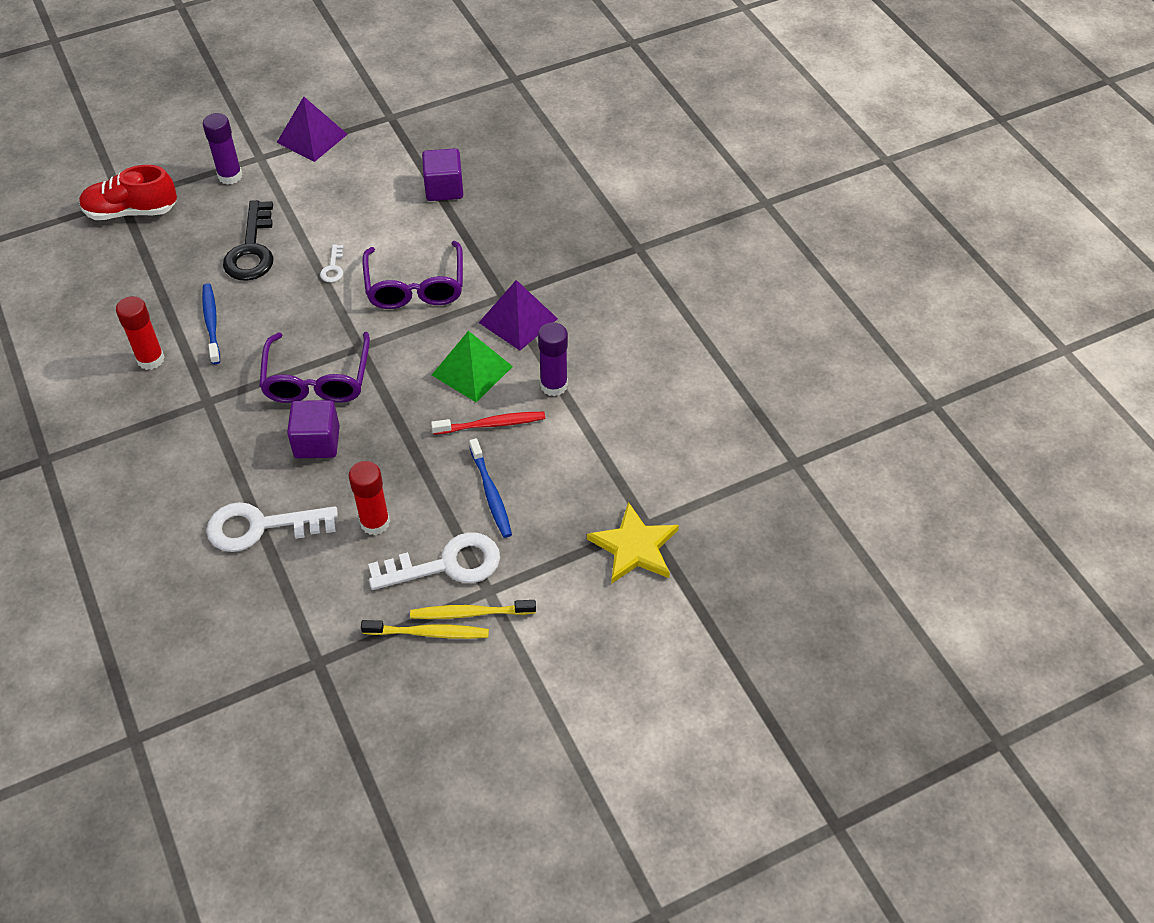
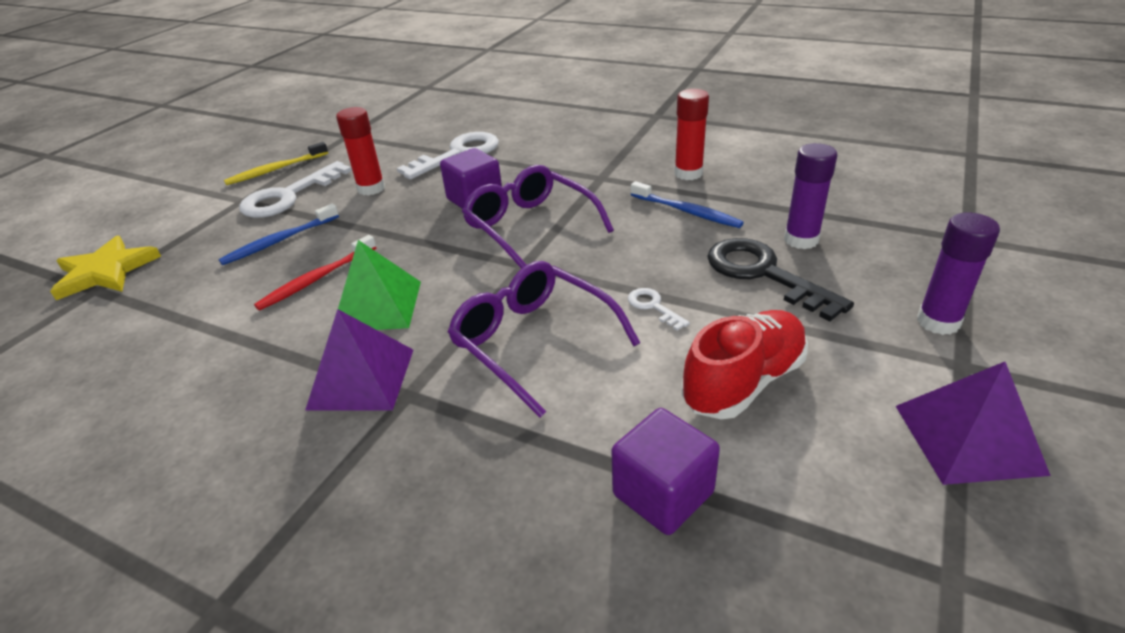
camera: 145 degrees right, 15 degrees down
(131, 212) = (935, 235): red shoe -> red shoe (743, 382)
(470, 613) = (249, 187): yellow toothbrush -> none
(491, 493) = (279, 241): blue toothbrush -> blue toothbrush turned 75 degrees counterclockwise
(554, 385) = (264, 340): purple glue stick -> purple glue stick (801, 240)

